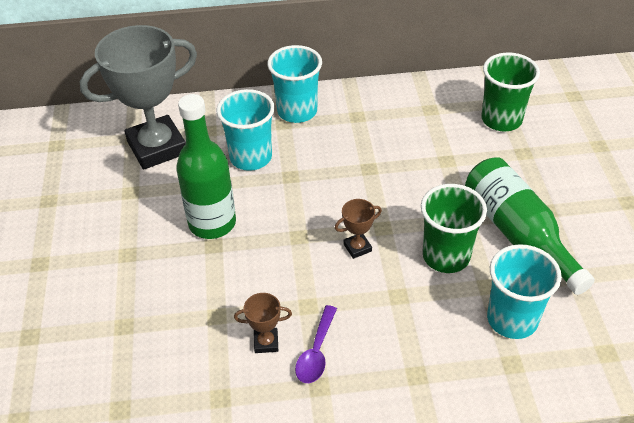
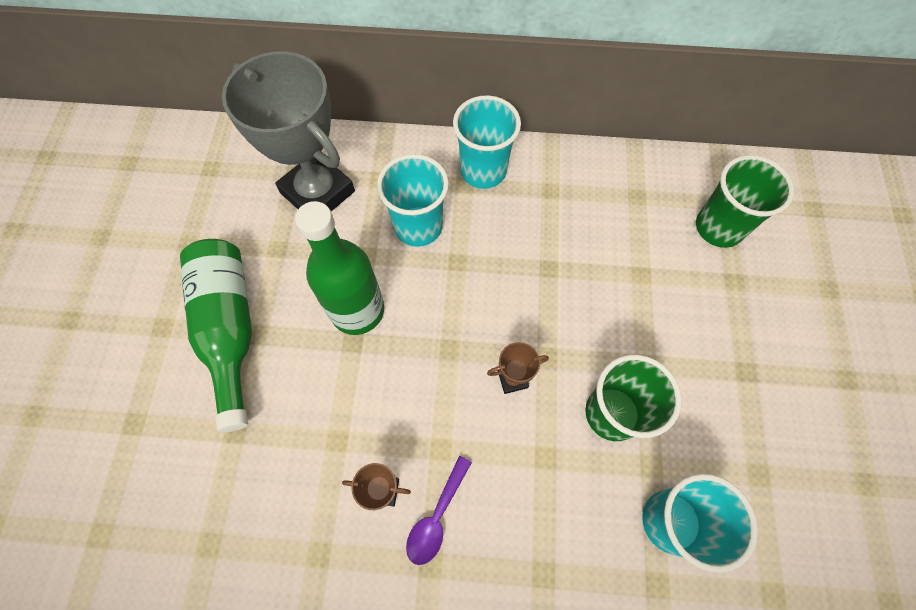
camera: 10 degrees right, 20 degrees up
(157, 147) = (318, 192): grey trophy -> grey trophy turned 60 degrees clockwise
(518, 233) = (704, 398): green bottle -> green bottle (230, 328)

